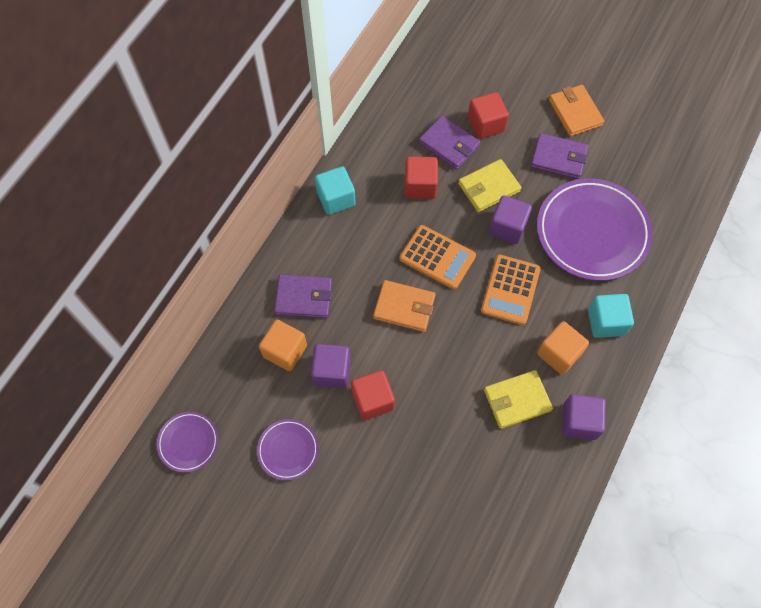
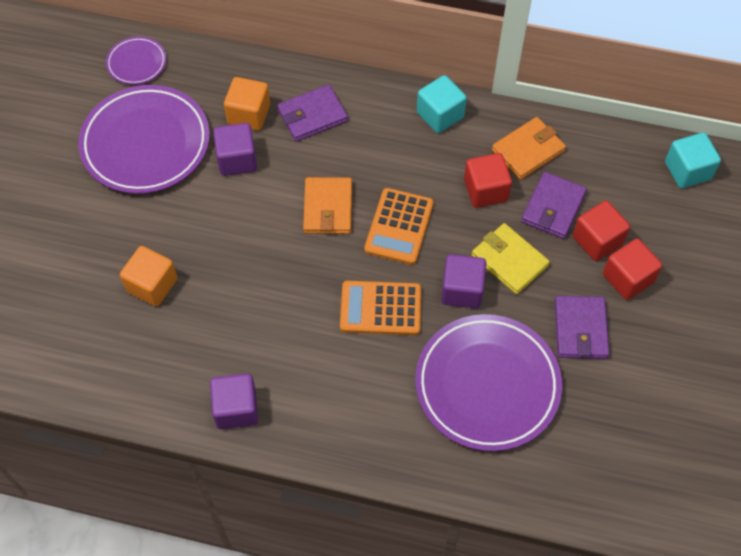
camera: 75 degrees right, 5 degrees down
(288, 450) = (146, 143): purple plate -> purple plate, size x2.07
(304, 298) = (312, 115): purple wallet -> purple wallet turned 75 degrees clockwise
(373, 400) = (214, 203): red cube -> red cube (627, 278)
(517, 400) = (247, 340): yellow wallet -> none
(559, 353) = (314, 374): orange cube -> orange cube (152, 285)
(575, 112) = (657, 337): orange wallet -> orange wallet (528, 150)
(606, 322) = (369, 419): turquoise cube -> turquoise cube (687, 171)

